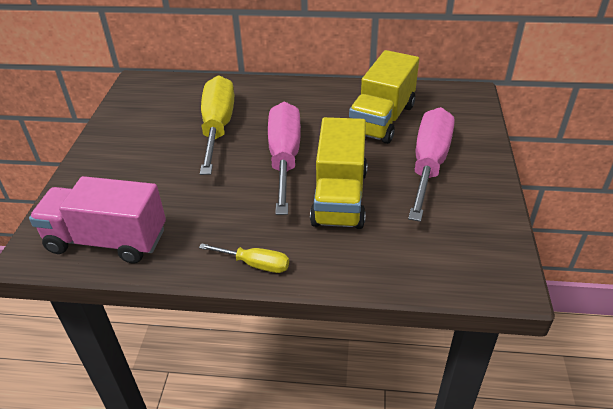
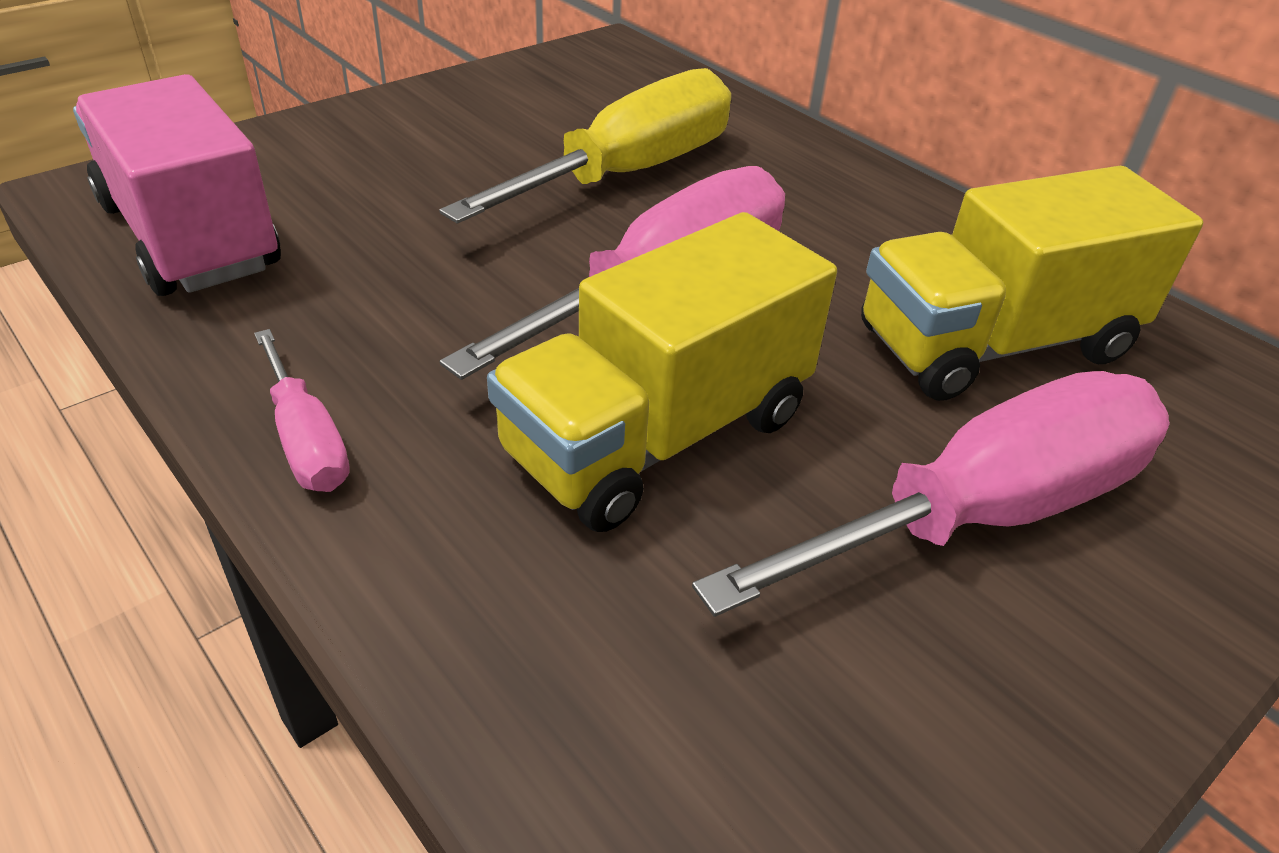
camera: 40 degrees right, 0 degrees up
(255, 264) = (306, 441): yellow screwdriver -> pink screwdriver

